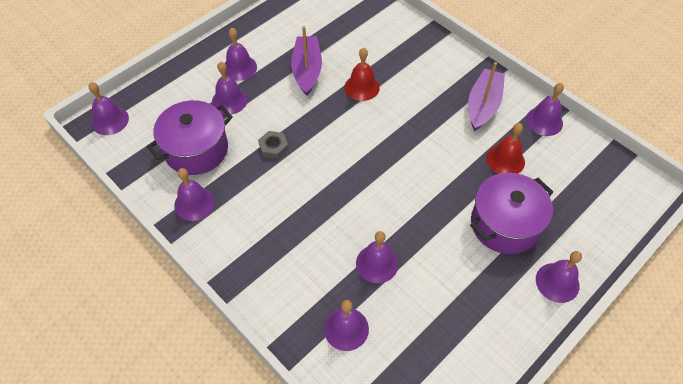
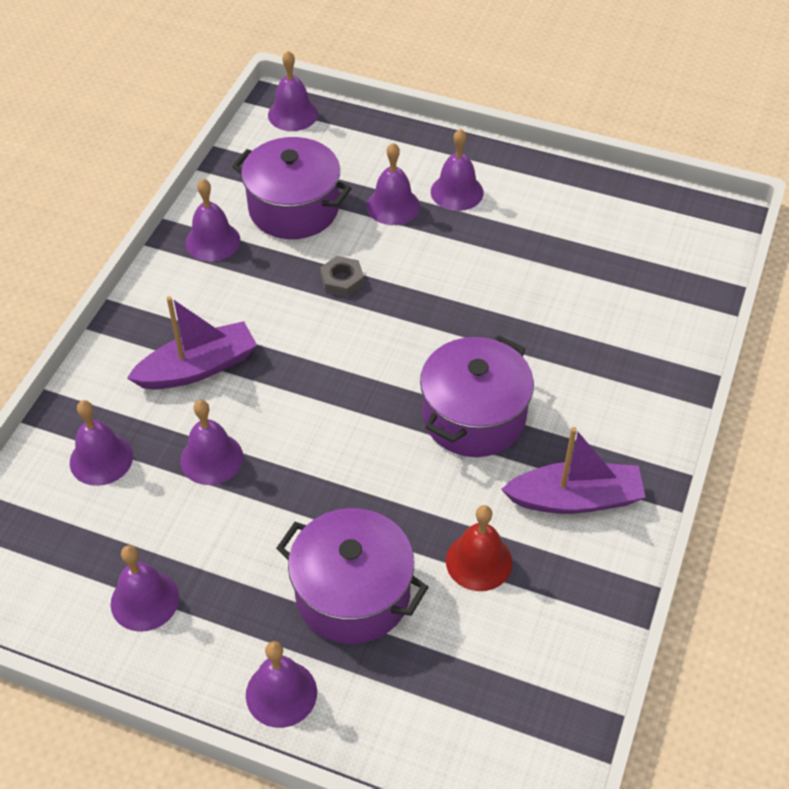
camera: 65 degrees right, 5 degrees down
(307, 70) = (500, 262): purple boat -> purple boat (198, 368)
(362, 87) = (510, 335): red bell -> none
(410, 125) = (474, 416): none -> purple pot
(544, 121) = (596, 596): purple bell -> purple bell (144, 600)

